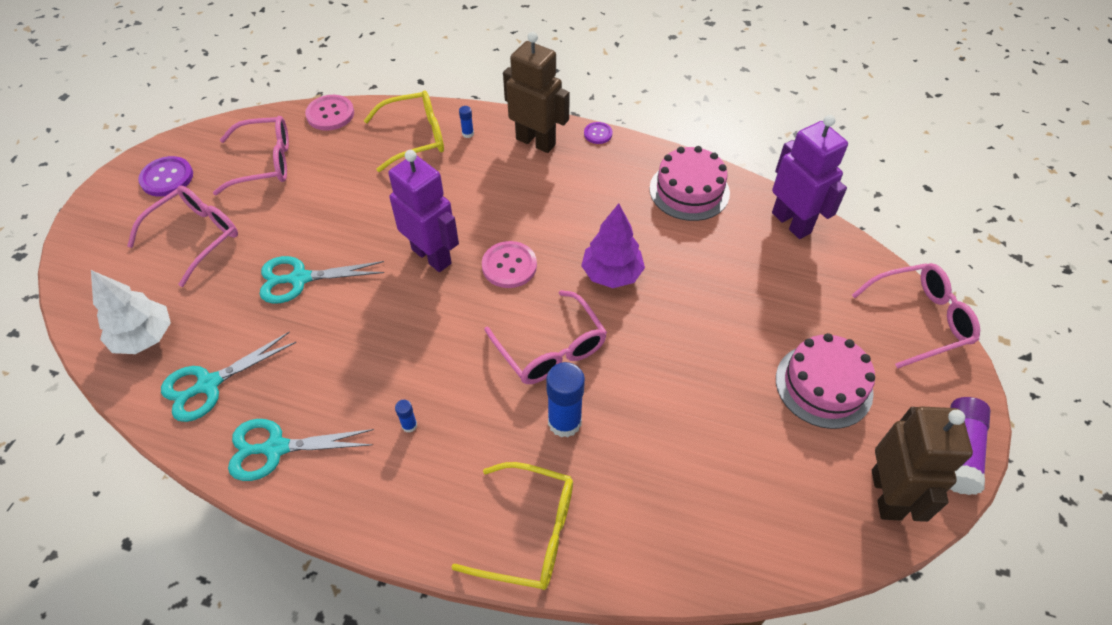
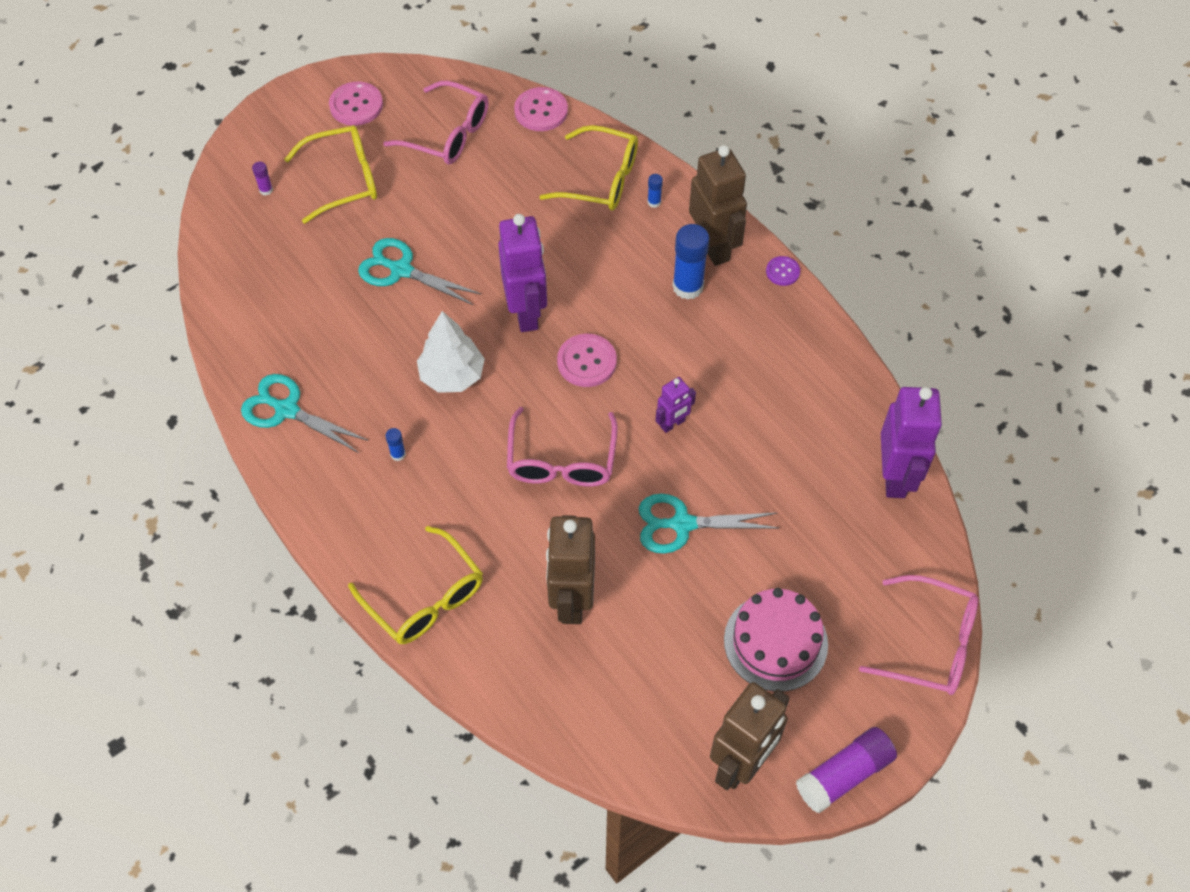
camera: 35 degrees right, 5 degrees up
(125, 279) = (266, 190): none -> purple glue stick
(144, 337) = (249, 254): white tree -> white tree (452, 375)
(167, 178) = (356, 105): purple button -> pink button
(196, 236) = (344, 180): pink glasses -> yellow glasses
(209, 384) = (271, 325): turquoise scissors -> turquoise scissors (682, 524)
(564, 422) = (522, 529): blue glue stick -> blue glue stick (688, 287)
(611, 274) = (673, 424): purple tree -> purple robot
(650, 453) = (571, 600): none -> brown robot
(689, 190) = (821, 384): pink cake -> none

